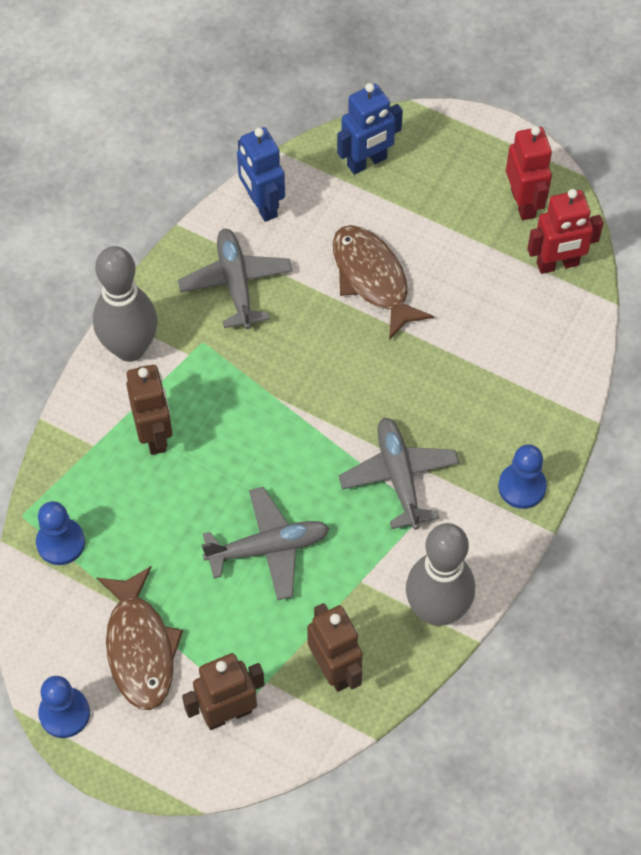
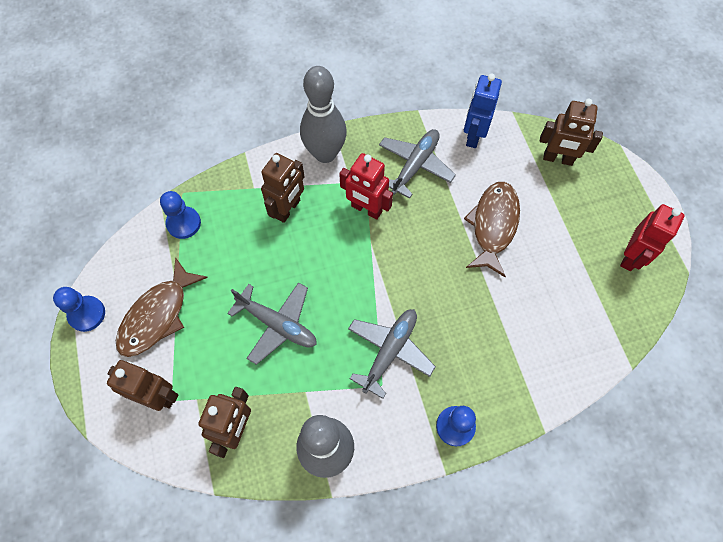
camera: 45 degrees right, 5 degrees up
(367, 162) = (558, 159): blue robot -> brown robot
(557, 264) = (616, 311): red robot -> red robot (366, 209)

